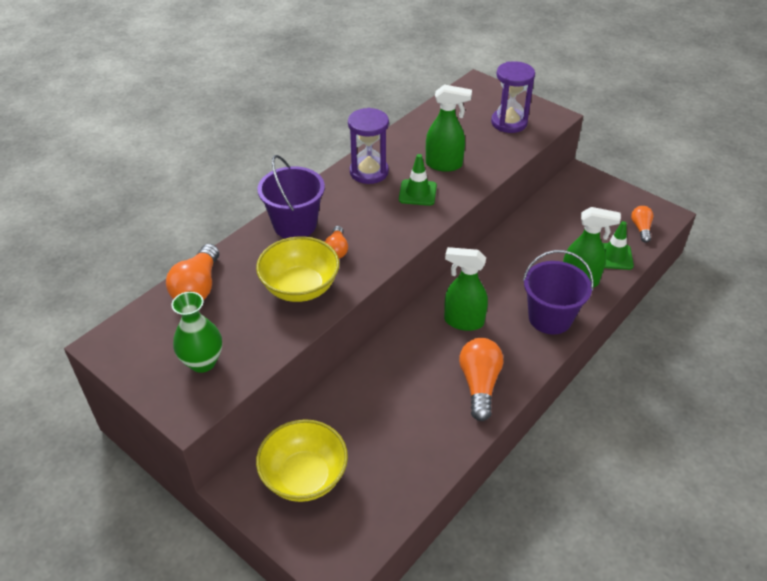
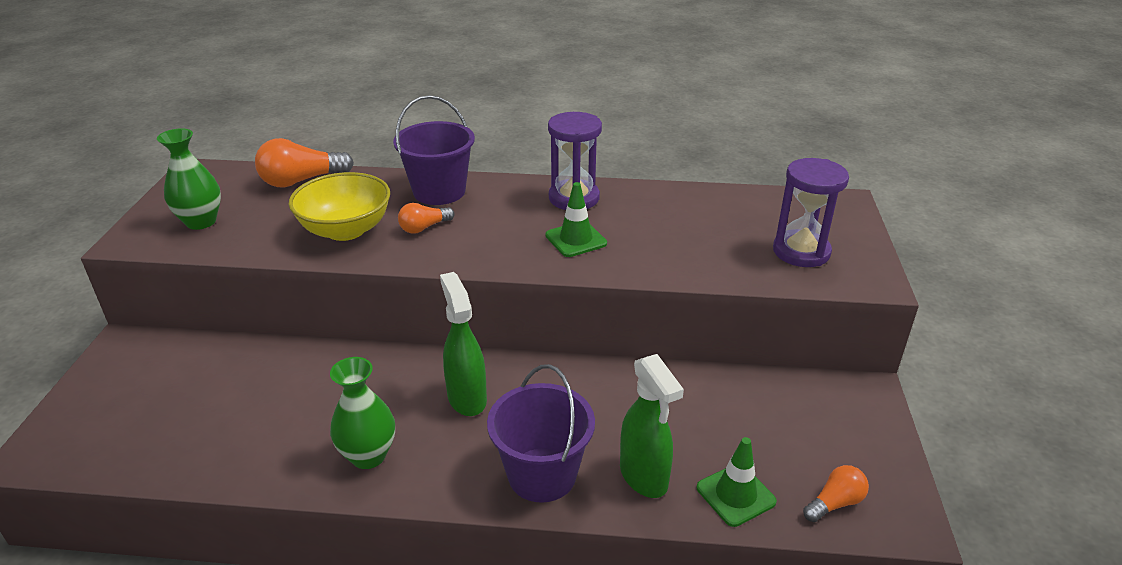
camera: 55 degrees right, 10 degrees down
(304, 476) = (153, 379): yellow bowl -> none
(444, 165) = (650, 238): green spray bottle -> none
(479, 384) = (368, 456): orange light bulb -> green vase

